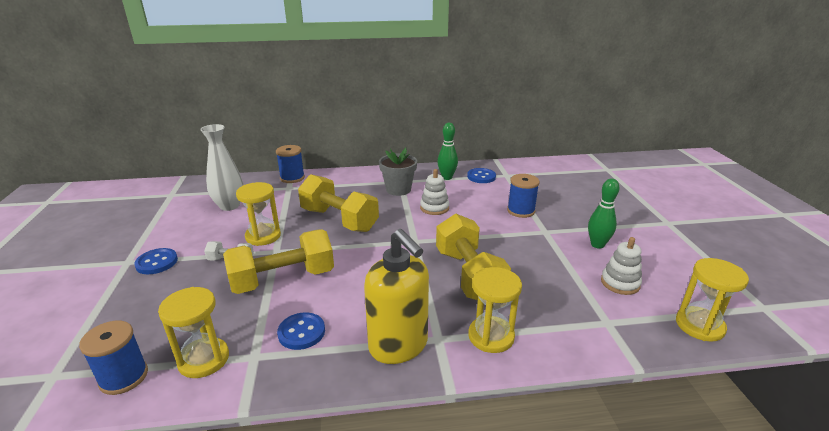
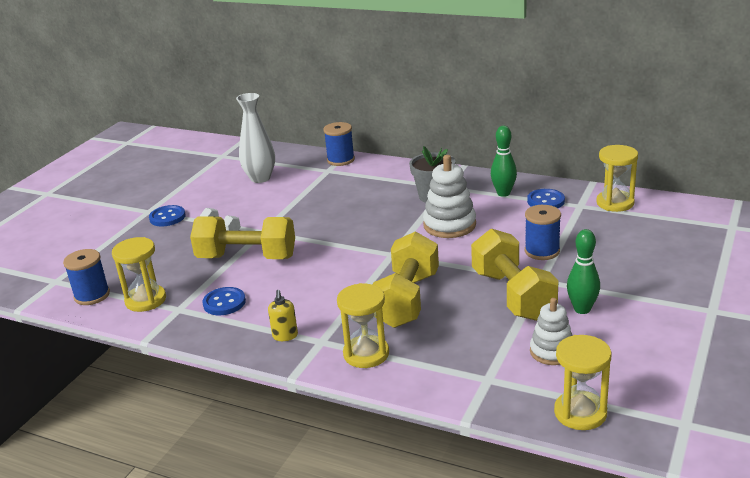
camera: 35 degrees right, 0 degrees up
(263, 236) = (263, 215): yellow hourglass -> yellow hourglass (615, 203)
(339, 220) = (343, 215): yellow dumbbell -> yellow dumbbell (513, 295)
(399, 346) = (285, 336): yellow soap dispenser -> yellow soap dispenser, size x0.43
(434, 208) = (449, 225): white stacking toy -> white stacking toy, size x1.51

